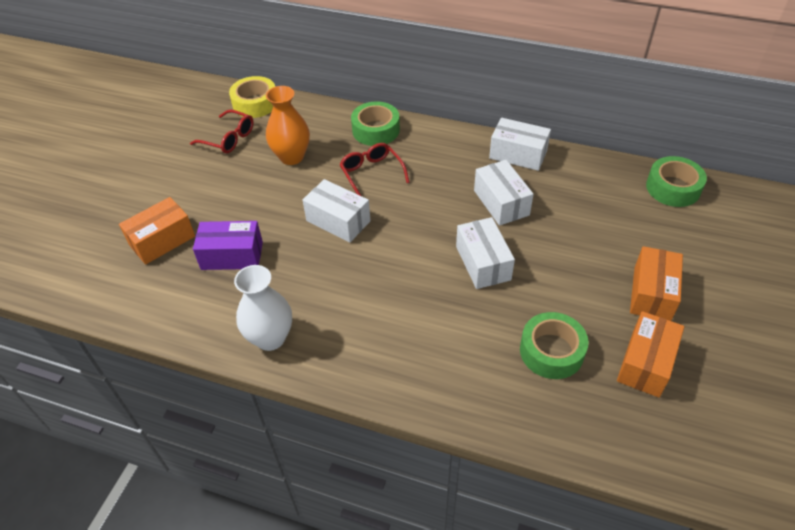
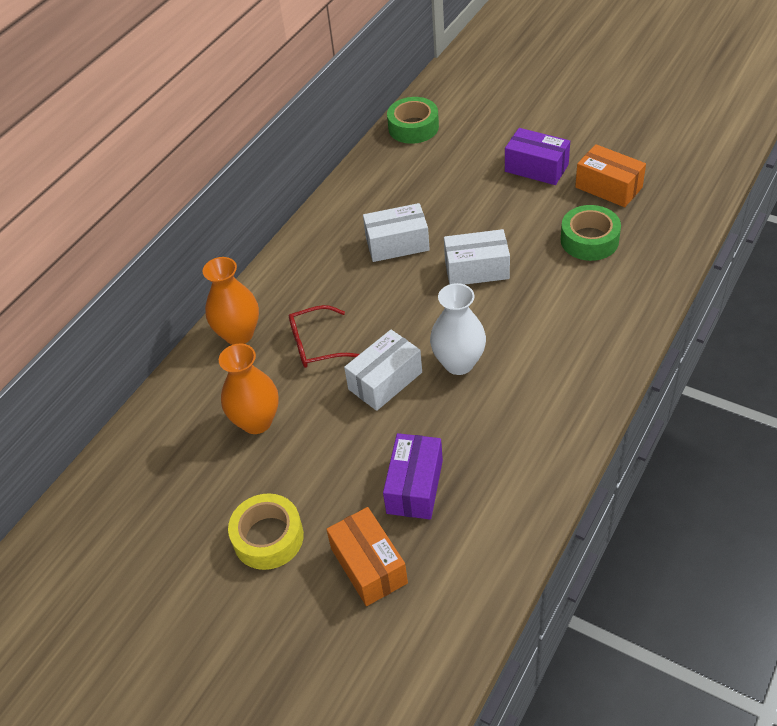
camera: 75 degrees left, 0 degrees up
(229, 138) = (190, 492): red glasses -> none
(255, 103) = (125, 460): yellow tape -> yellow tape (268, 537)
(270, 338) = (545, 449): white vase -> white vase (459, 363)
(376, 130) = (239, 334): green tape -> orange vase
(518, 154) = (329, 220): white box -> none
(652, 294) = (536, 168): orange box -> purple box

